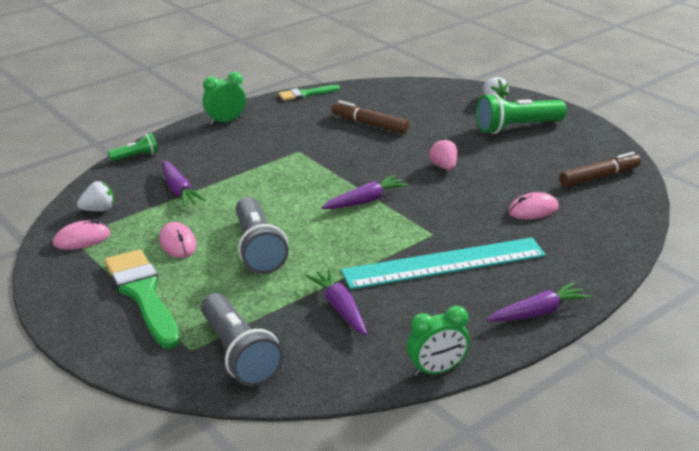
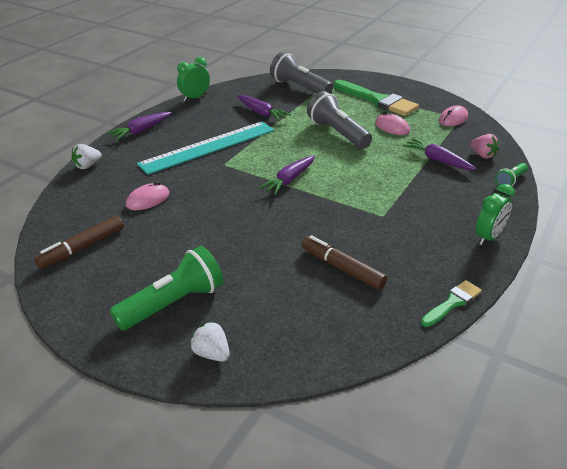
camera: 160 degrees right, 5 degrees up
(98, 210) = (471, 136): white strawberry -> white strawberry (87, 166)
(369, 124) = (342, 268): brown marker -> brown marker turned 150 degrees counterclockwise
(443, 167) = (238, 227): pink strawberry -> pink strawberry (483, 155)

